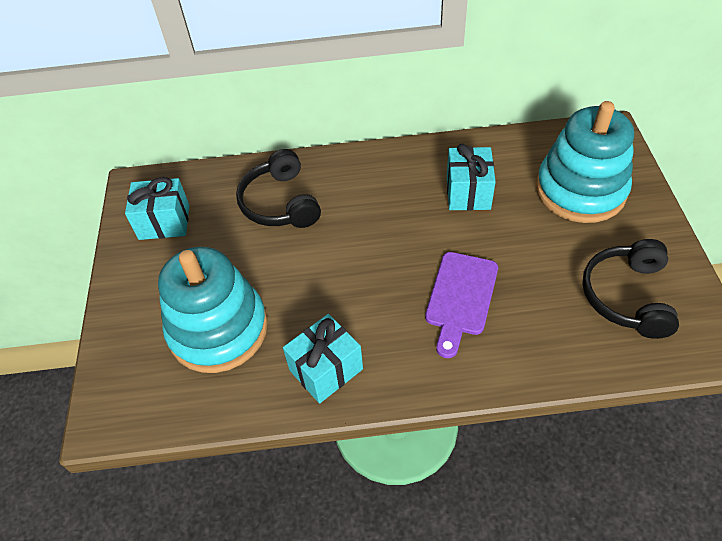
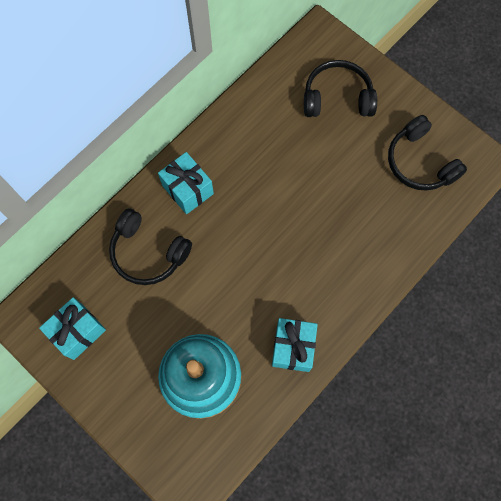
camera: 45 degrees left, 20 degrees up
(460, 298) = (329, 236): purple cutting board -> none
(468, 192) = (269, 150): turquoise gift -> turquoise gift (188, 189)
(580, 190) = (337, 98): turquoise stacking toy -> black headphones

